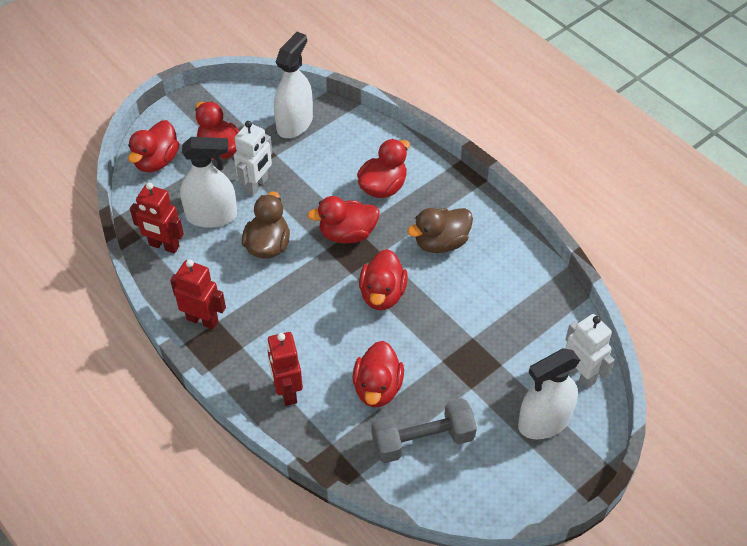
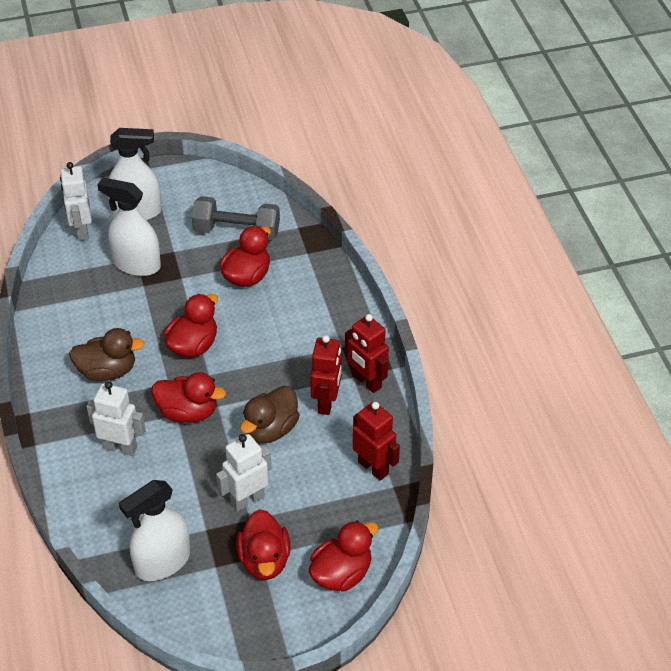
camera: 155 degrees left, 5 degrees down
(211, 216) = (311, 482): white spray bottle -> white spray bottle (136, 264)
(287, 391) = (322, 299): red robot -> red robot (327, 402)
(383, 187) = (120, 447): red duck -> white robot

